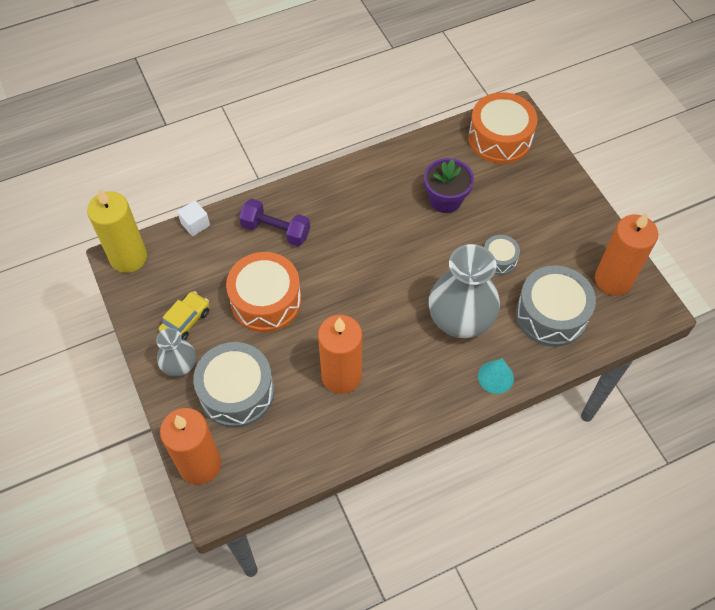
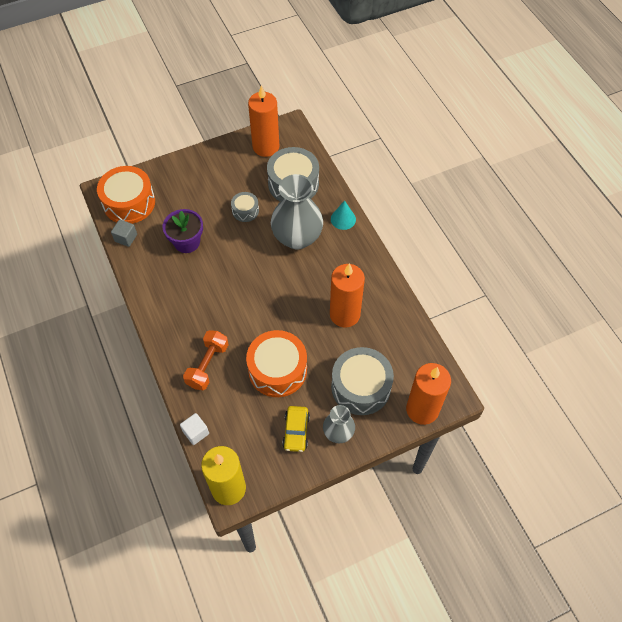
camera: 90 degrees left, 0 degrees up
(186, 321) = (296, 431): yellow car -> yellow car turned 120 degrees counterclockwise
(276, 231) = (208, 365): purple dumbbell -> orange dumbbell
(448, 140) = (126, 238): none -> grey cube

